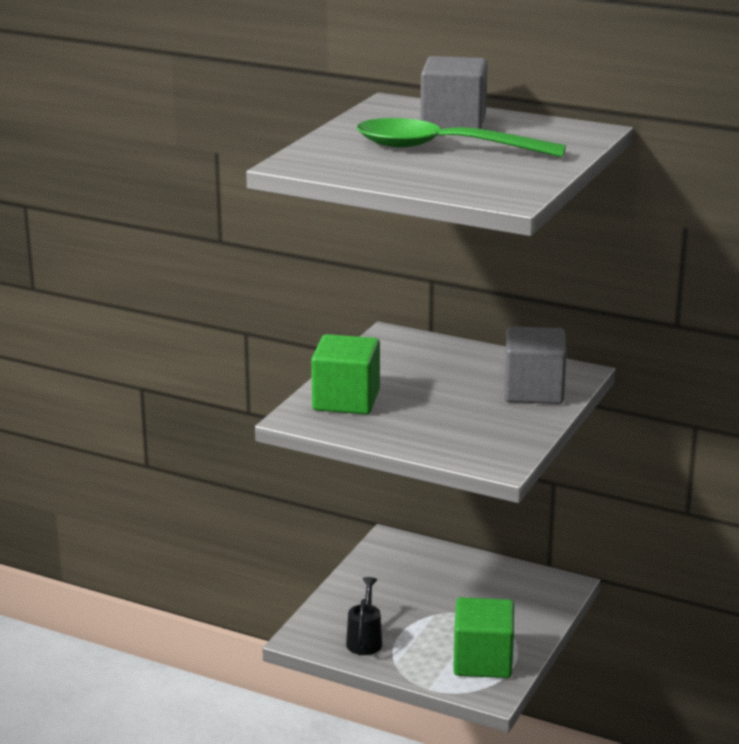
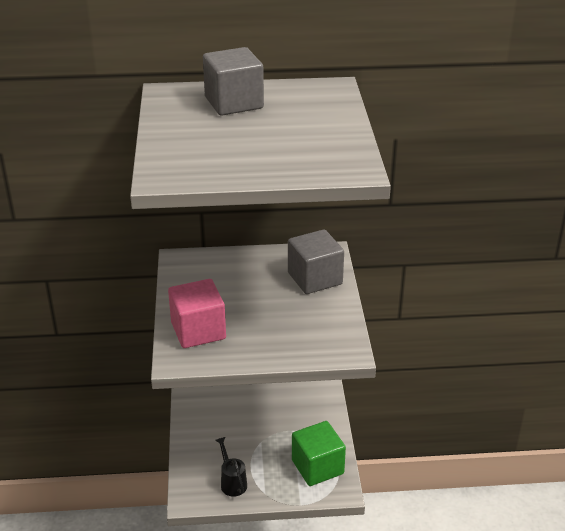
camera: 30 degrees left, 10 degrees up
(346, 400) = (198, 331): green cube -> pink cube
(443, 148) = (255, 131): green spoon -> none

